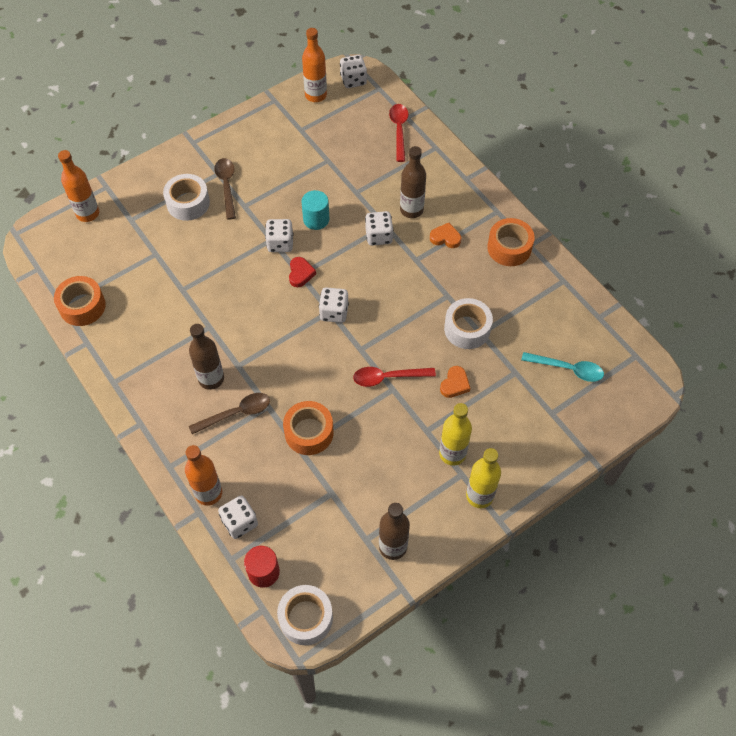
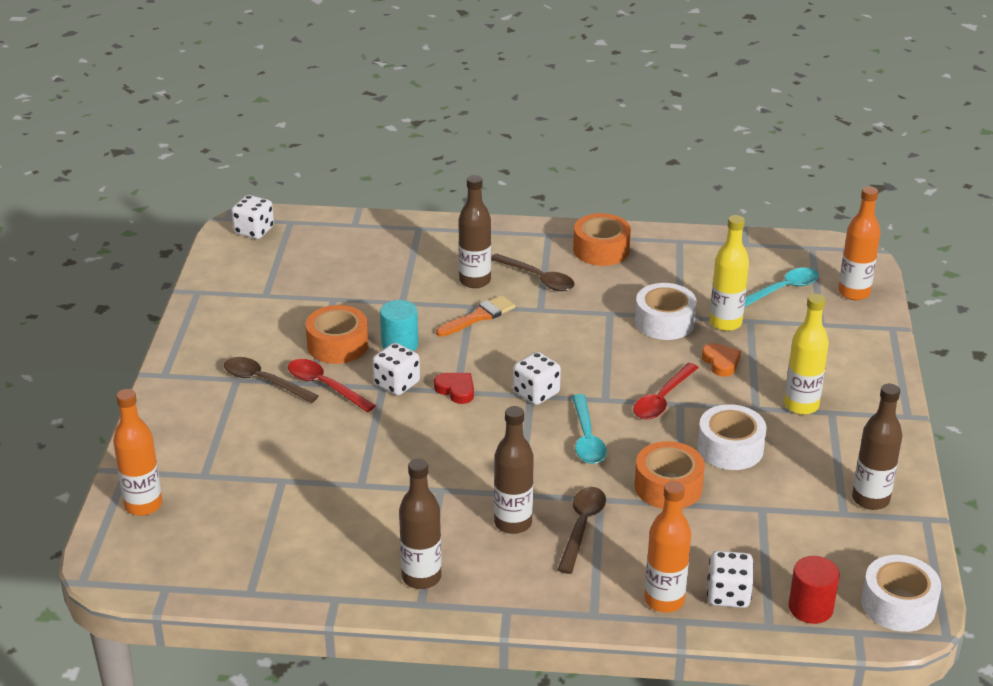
camera: 50 degrees left, 25 degrees down
(82, 306) = (276, 576): orange tape -> orange tape (337, 345)
(133, 368) = (421, 577): none -> brown bottle
(188, 203) = (245, 420): white tape -> white tape (730, 448)
(315, 364) = (587, 439): none -> turquoise spoon
(316, 95) = (235, 263): orange bottle -> orange bottle (854, 292)
(379, 236) = (479, 316): white dice -> orange brush
(399, 130) = (363, 237): red spoon -> red spoon (324, 386)
(445, 238) = (538, 279): orange heart -> brown spoon
(479, 496) = (868, 414): yellow bottle -> yellow bottle (725, 323)

